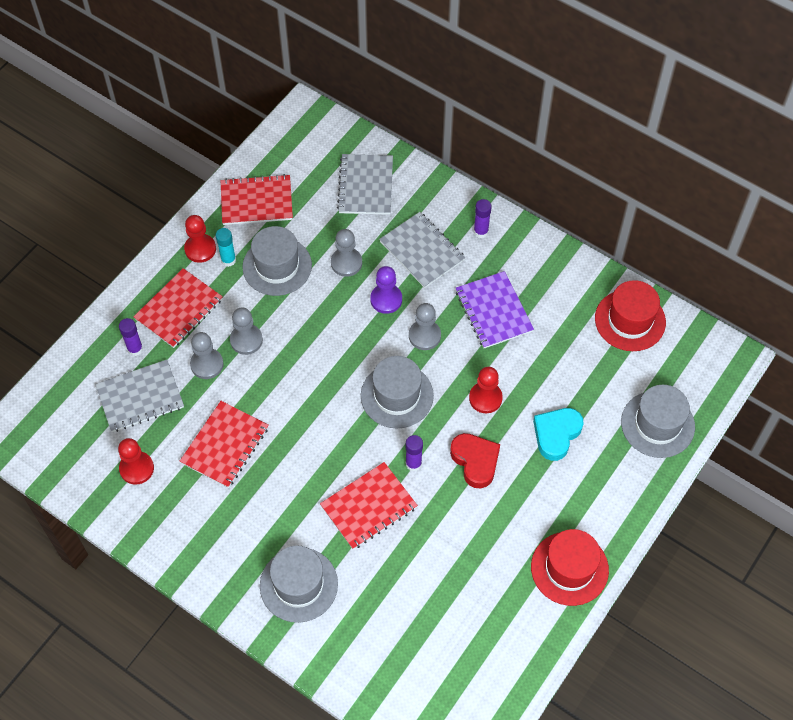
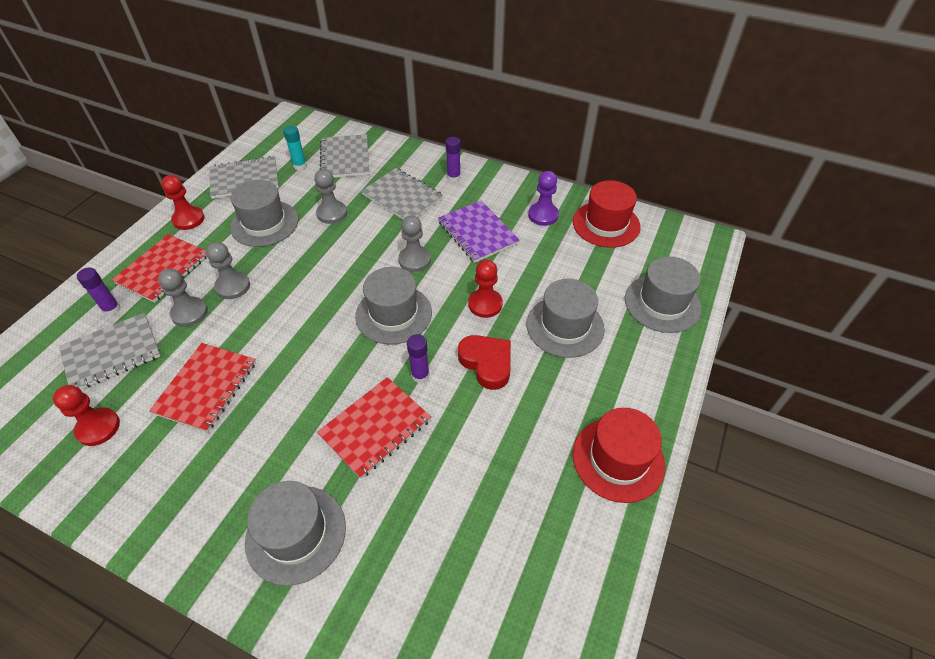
camera: 10 degrees left, 10 degrees down
(228, 260) = (216, 224): turquoise glue stick -> turquoise glue stick (300, 166)
(256, 201) = (244, 179): red notebook -> grey notebook
(386, 299) = (373, 236): purple pawn -> purple pawn (543, 215)
(556, 434) = (565, 326): turquoise heart -> grey hat

